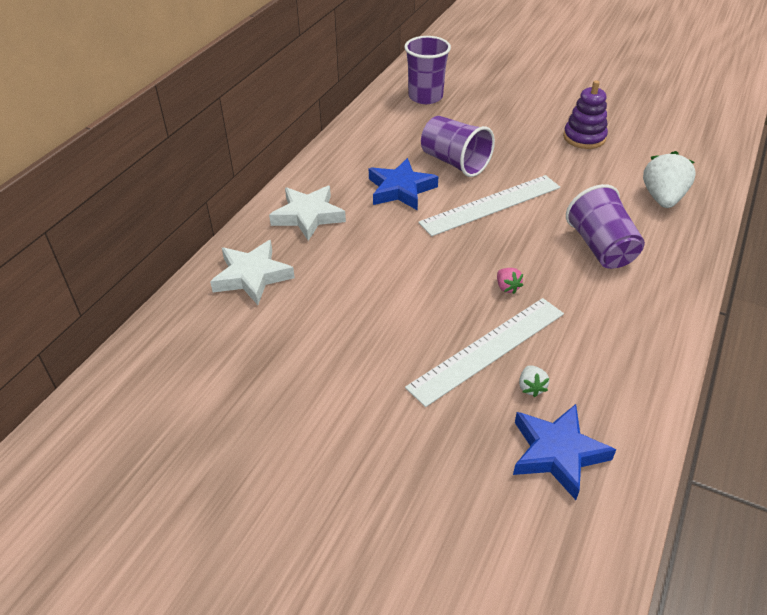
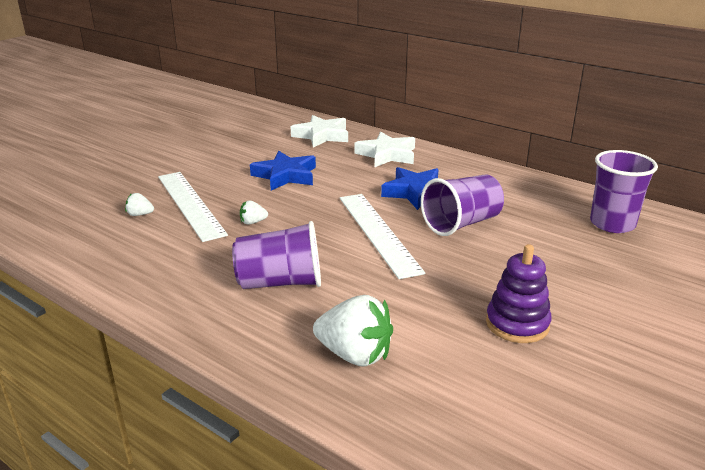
camera: 100 degrees right, 15 degrees down
(507, 287) = (253, 222): pink strawberry -> white strawberry
(557, 453) = (78, 214): blue star -> blue star (285, 175)

